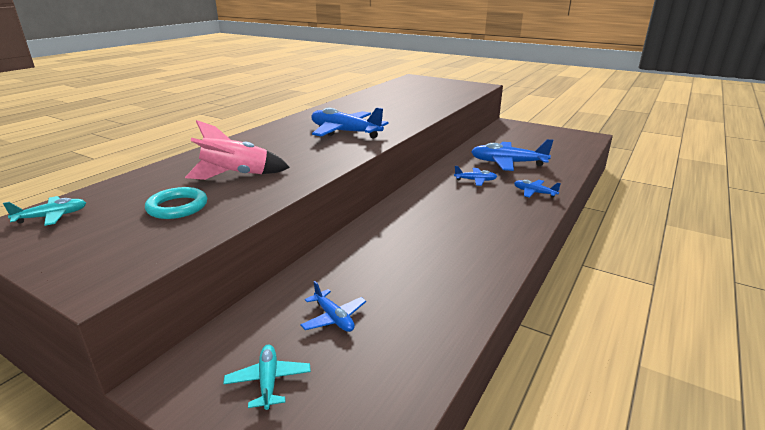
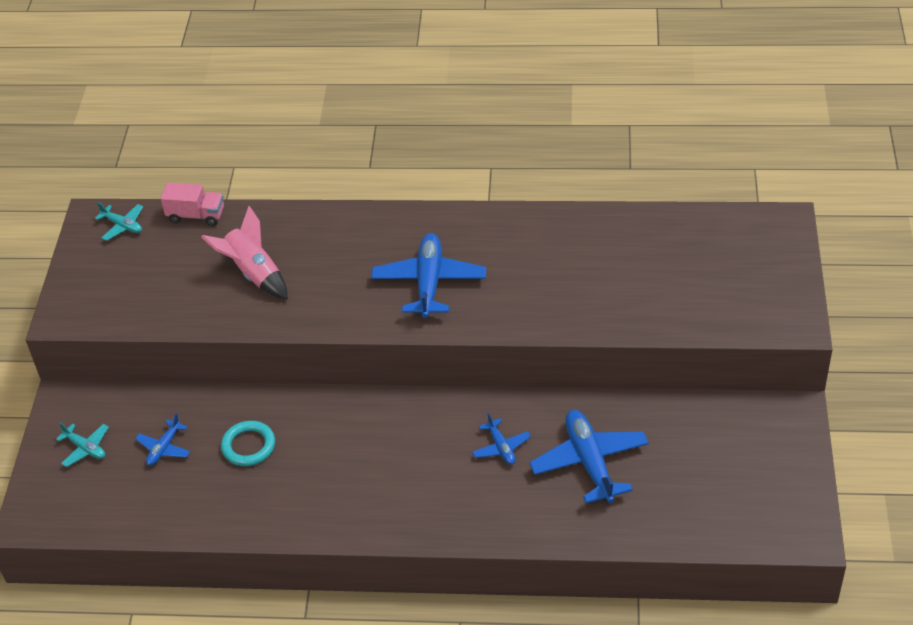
camera: 65 degrees right, 20 degrees up
(122, 183) = (196, 215): none -> pink truck
(177, 207) = (175, 280): turquoise ring -> turquoise ring (248, 446)
(268, 381) = (85, 448): turquoise plane -> turquoise plane turned 75 degrees clockwise
(534, 193) = (500, 515): blue plane -> none

